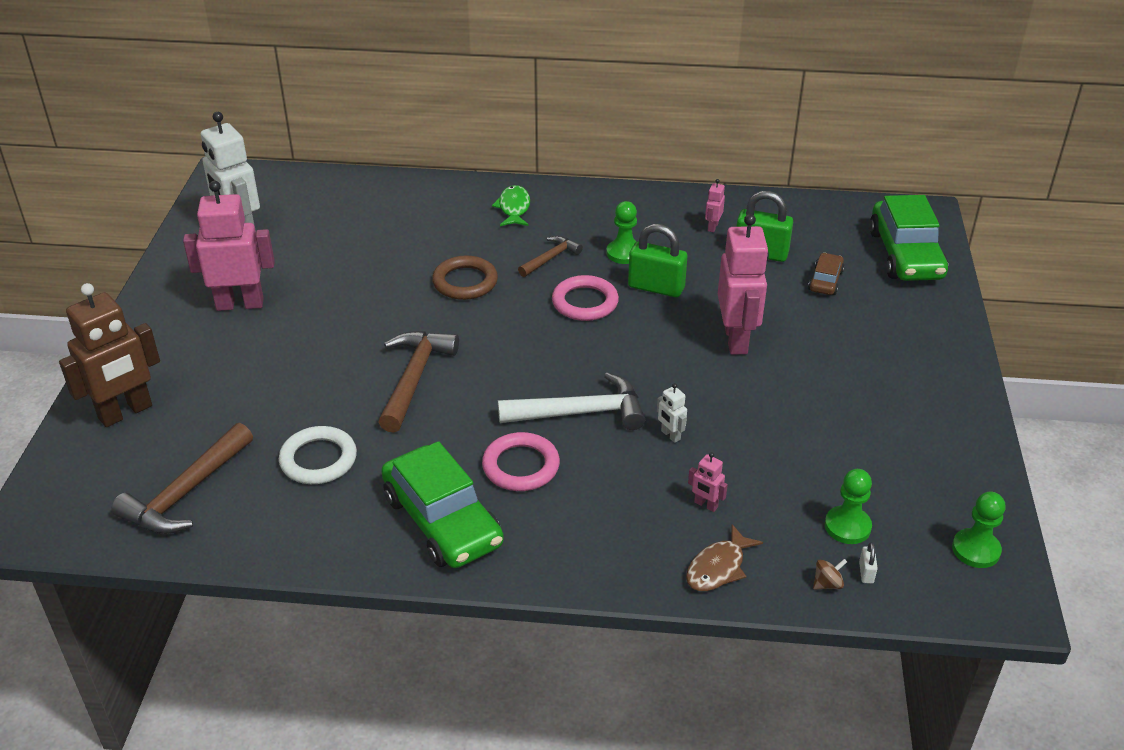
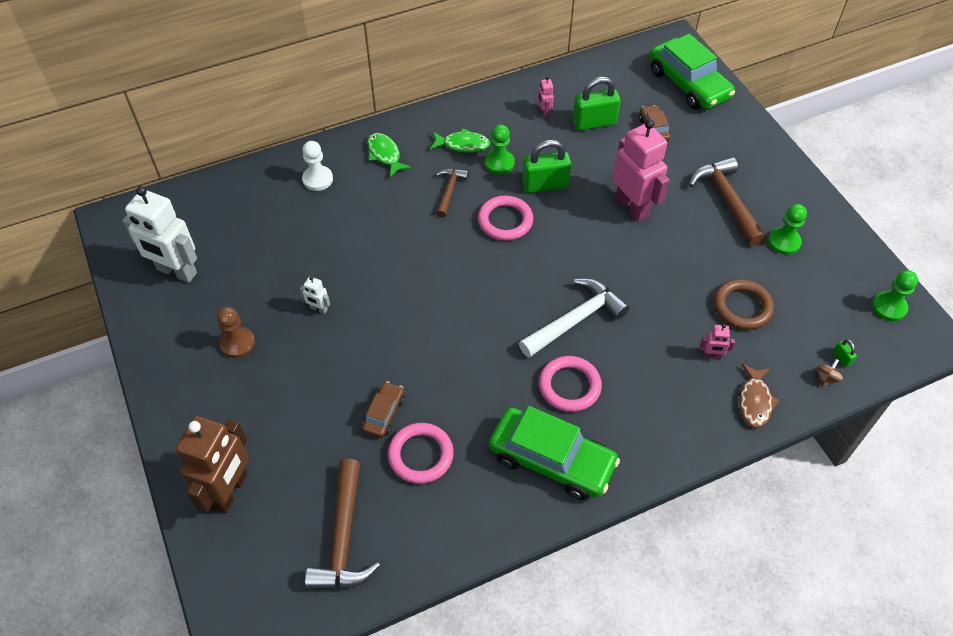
camera: 30 degrees left, 15 degrees up
(240, 304) = (237, 343): pink robot -> brown pawn
(316, 411) = (384, 413): none -> brown car
(318, 459) = (421, 455): white ring -> pink ring
(414, 378) = (434, 348): brown hammer -> brown hammer (727, 200)
(431, 206) = (318, 179): none -> white pawn
(465, 282) = (402, 241): brown ring -> brown ring (742, 307)
(600, 226) = (463, 145): none -> green fish
(670, 435) = (648, 310): white robot -> white robot (318, 309)
(847, 526) = (807, 328): green pawn -> green pawn (784, 242)
(866, 572) = (841, 358): white padlock -> green padlock

